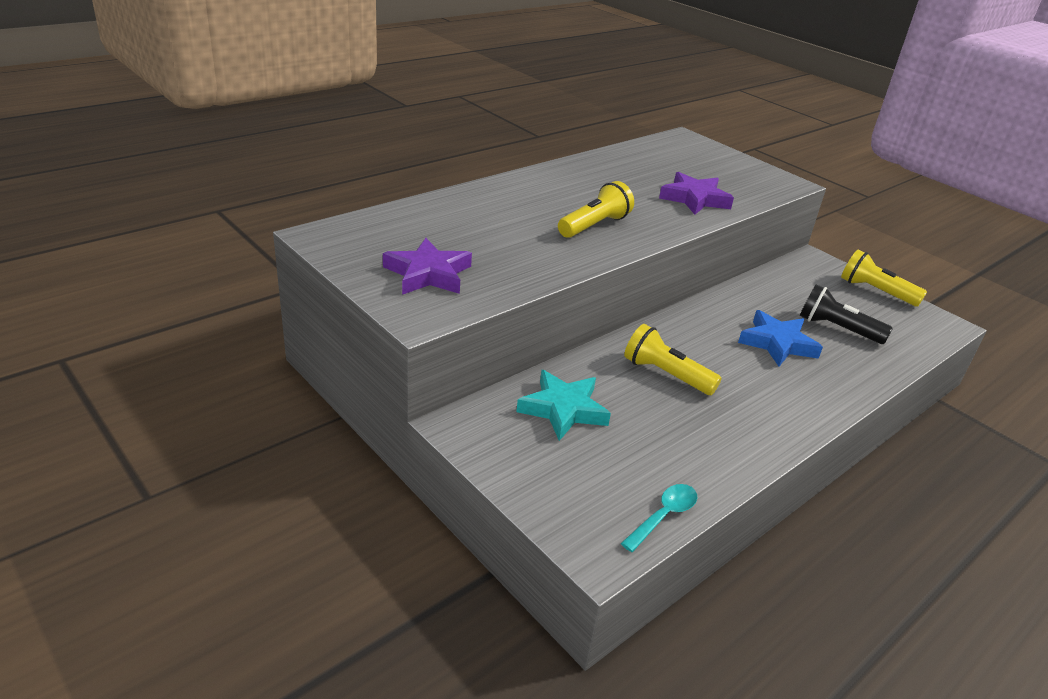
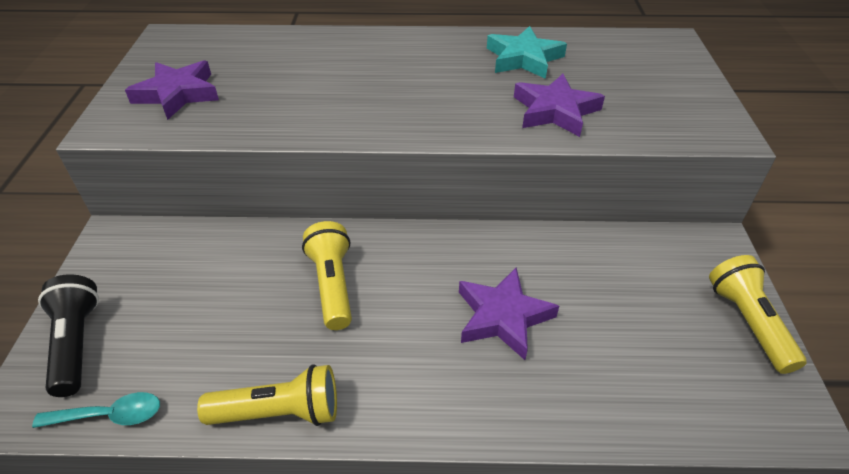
camera: 45 degrees right, 10 degrees up
(563, 409) = (199, 267): turquoise star -> turquoise star (524, 58)
(594, 225) = (392, 102): yellow flashlight -> yellow flashlight (279, 412)
(777, 343) = (503, 317): blue star -> purple star
(837, 329) = (609, 340): black flashlight -> black flashlight (76, 344)

